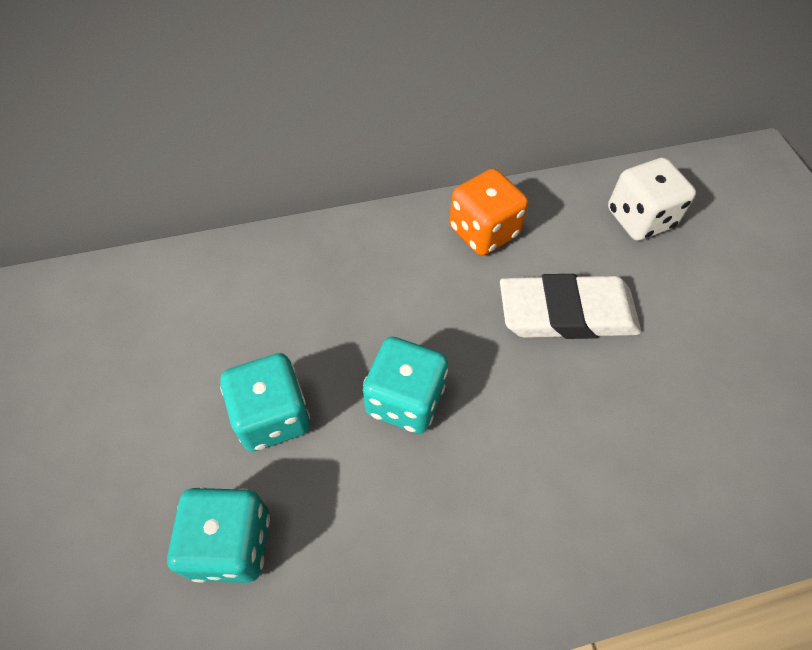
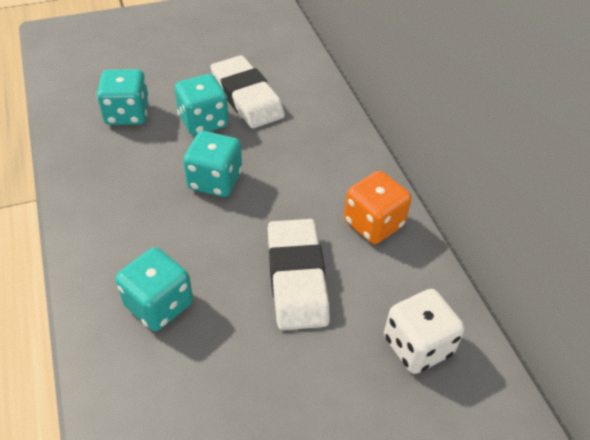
camera: 85 degrees right, 10 degrees down
(224, 353) = (247, 97): none -> white eraser
(623, 466) = (159, 305): none -> turquoise dice

